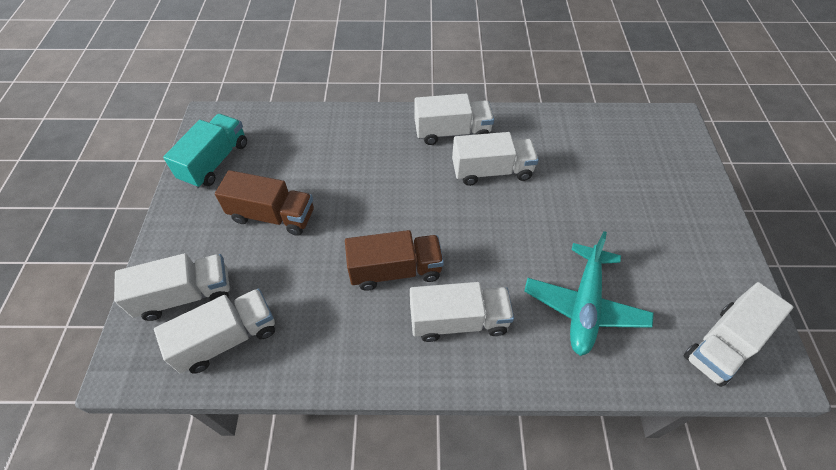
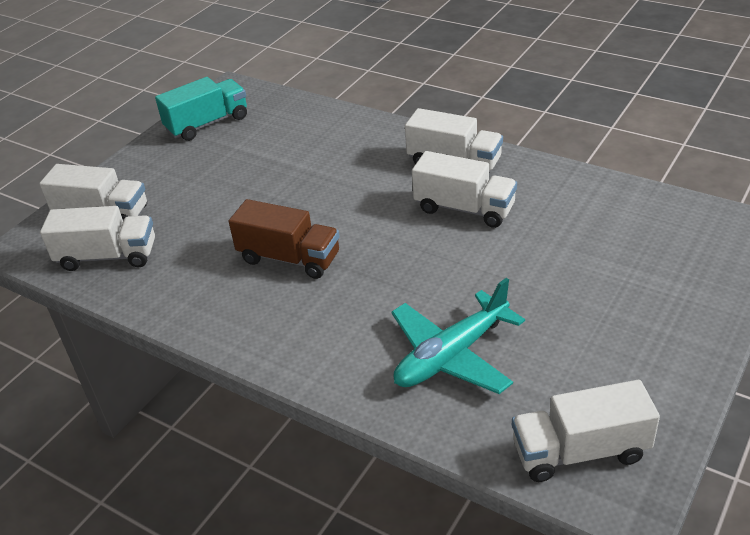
camera: 35 degrees right, 15 degrees down
(272, 216) = (219, 180): brown truck -> none
(458, 321) = (311, 319): white truck -> none

